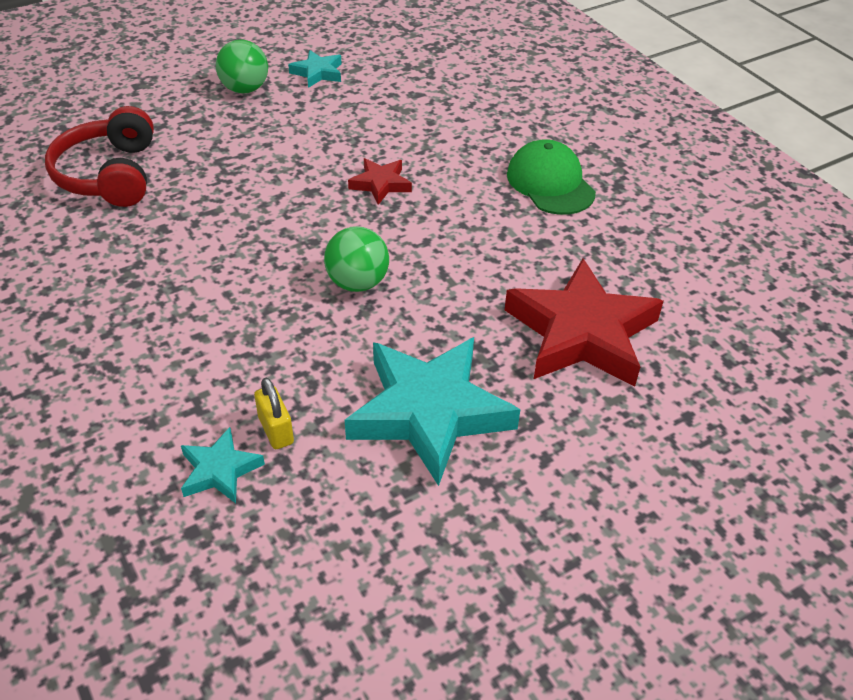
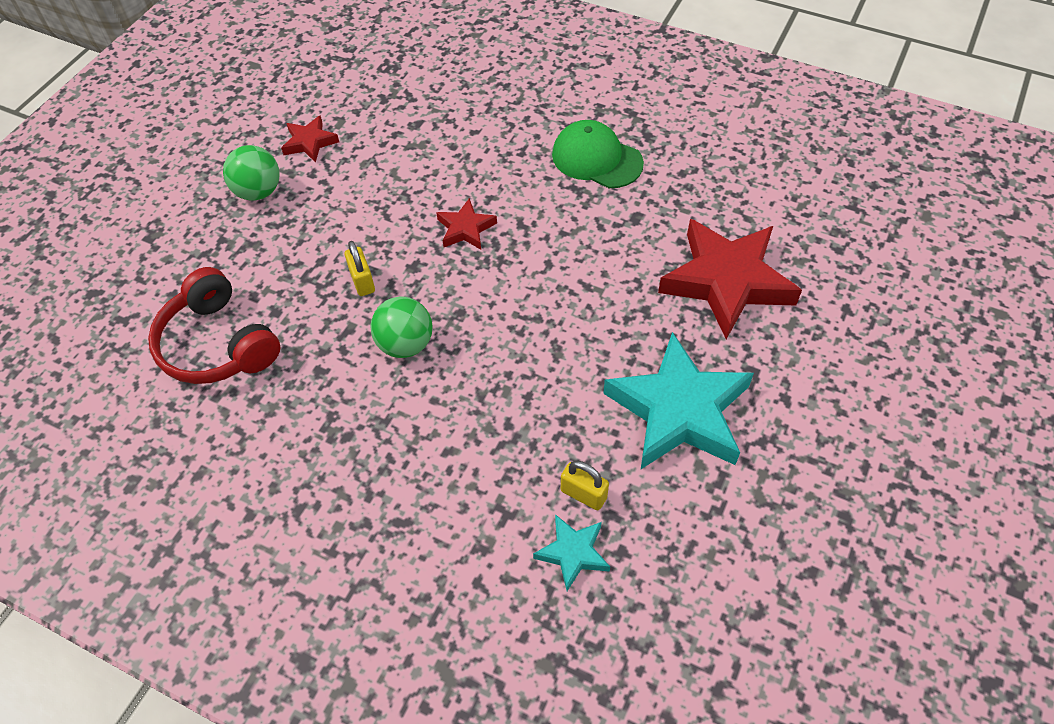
camera: 30 degrees left, 10 degrees up
(259, 183) = (362, 281): none -> yellow padlock
(317, 73) = (309, 142): turquoise star -> red star
(357, 283) = (529, 331): green ball -> green ball (405, 344)

